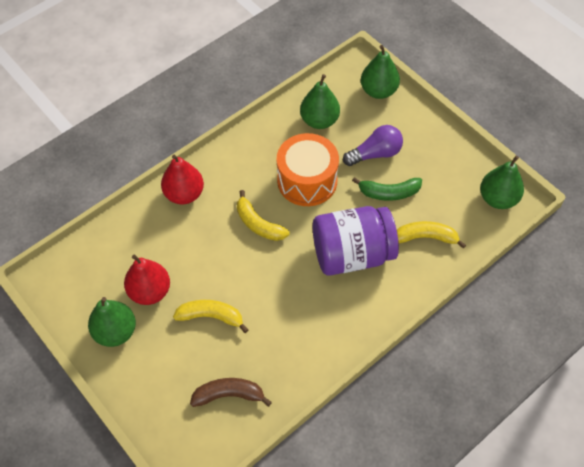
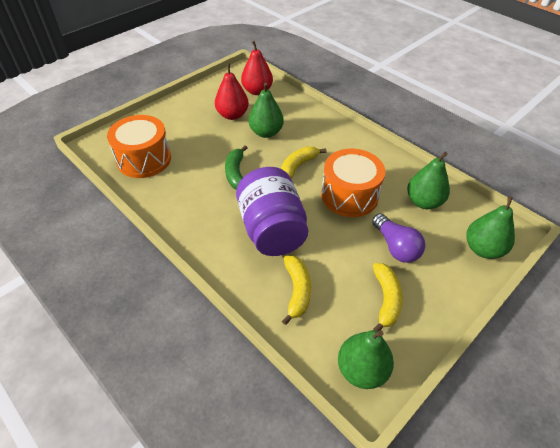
camera: 85 degrees right, 10 degrees down
(115, 332) = (201, 103): green pear -> green pear (266, 132)
(184, 194) = (320, 124): red pear -> red pear (257, 91)
(211, 316) = (210, 146): yellow banana -> yellow banana (386, 299)
(229, 395) = (144, 159): brown banana -> orange drum
(389, 193) = (348, 258): green banana -> green banana (236, 173)

